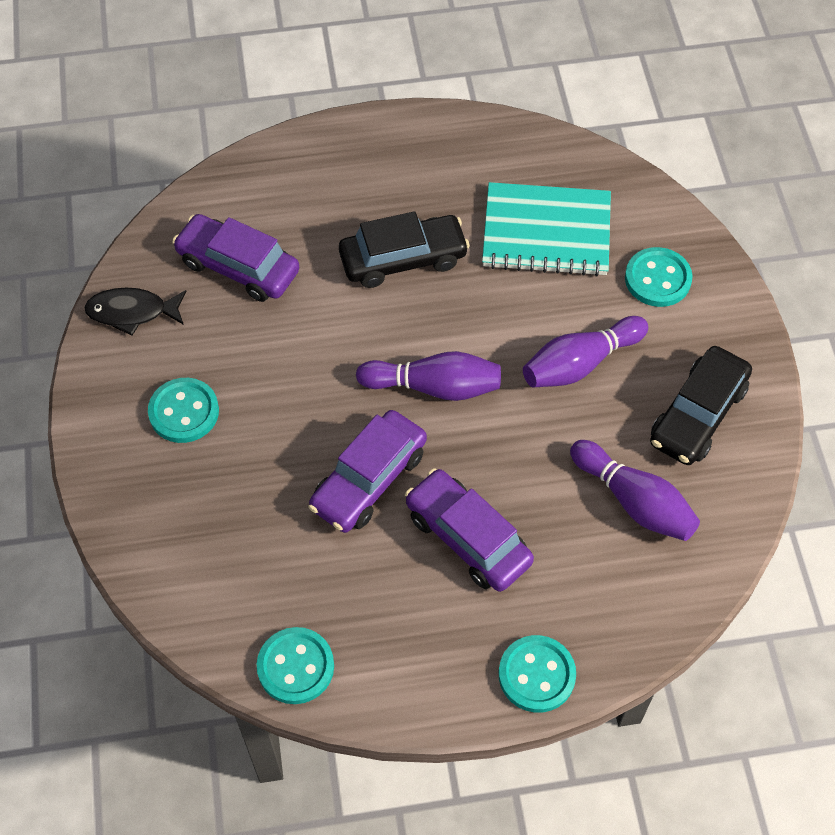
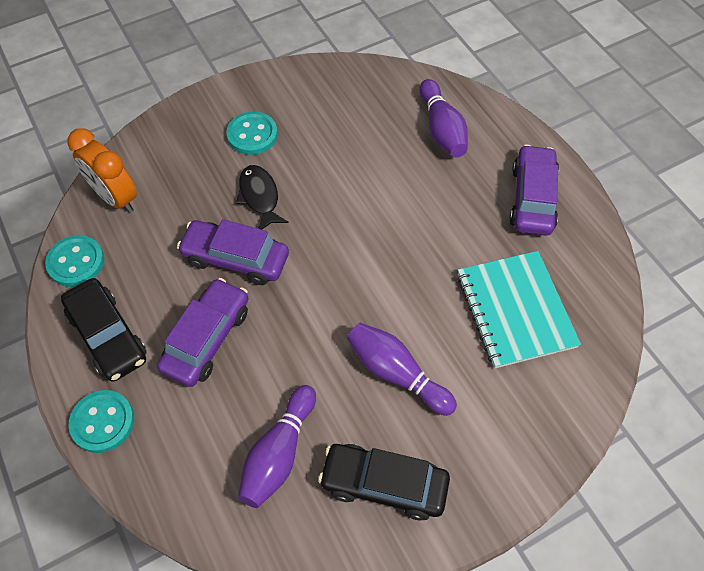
camera: 70 degrees right, 0 degrees up
(132, 312) = (319, 81): black fish -> black fish (259, 197)
(211, 599) = (115, 198): none -> orange clock
(238, 267) = (382, 124): purple car -> purple car (532, 198)
(403, 259) = (438, 219): black car -> black car (108, 336)
(434, 386) = (331, 275): purple bowling pin -> purple bowling pin (441, 129)
(657, 279) = (511, 412): turquoise button -> none

